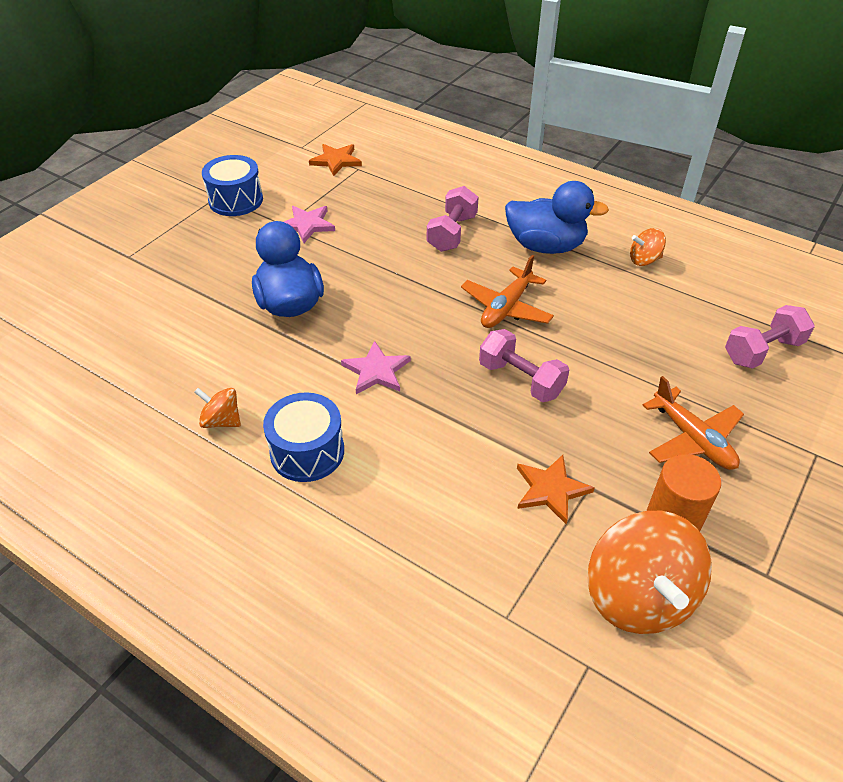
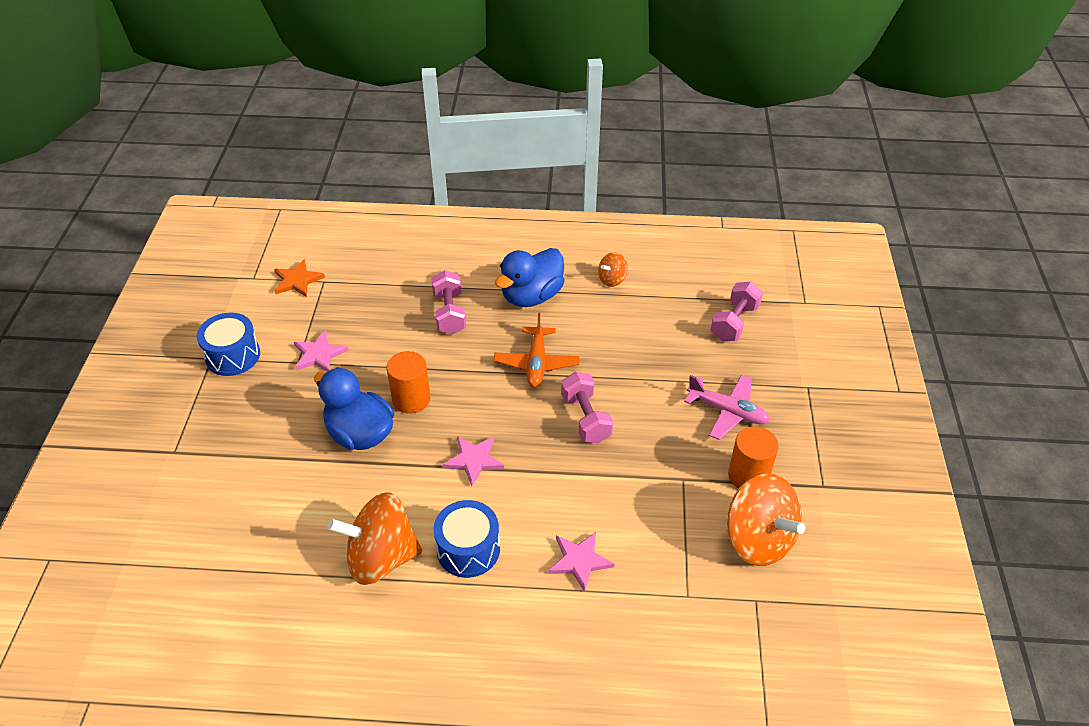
camera: 30 degrees left, 0 degrees up
(221, 421) = (381, 558): orange spinning top -> orange spinning top, size x2.08
(359, 293) = (411, 399): none -> orange cylinder
(411, 517) = (579, 561): none -> pink star
(521, 379) = (586, 418): pink dumbbell -> pink dumbbell turned 60 degrees clockwise
(546, 246) = (531, 296): blue duck -> blue duck turned 150 degrees clockwise
(551, 490) = (659, 493): orange star -> none
(692, 439) = (727, 411): orange plane -> pink plane

